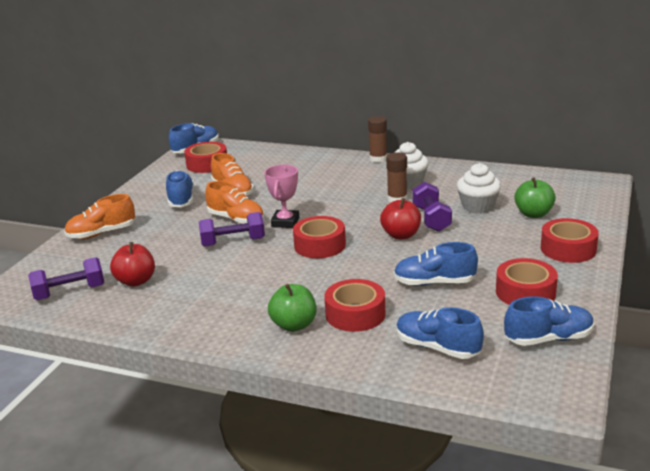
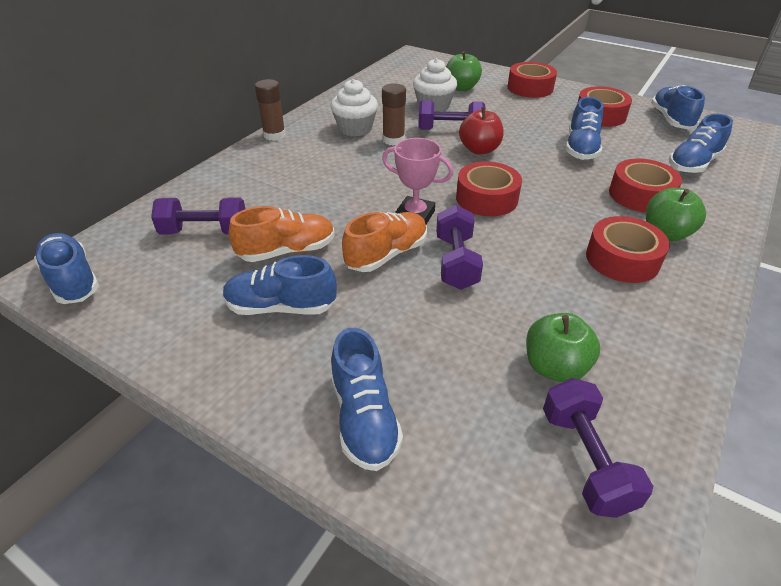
camera: 80 degrees left, 15 degrees up
(102, 233) = (364, 418): orange shoe -> blue shoe
(136, 281) = (555, 367): red apple -> green apple
(207, 164) = (155, 271): red tape -> red tape (622, 259)
(246, 166) = (205, 232): none -> purple dumbbell

